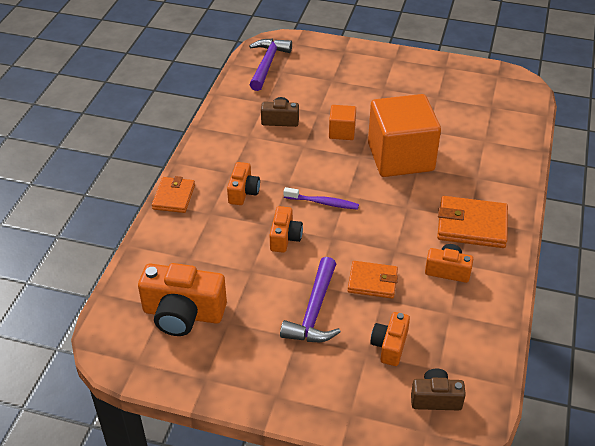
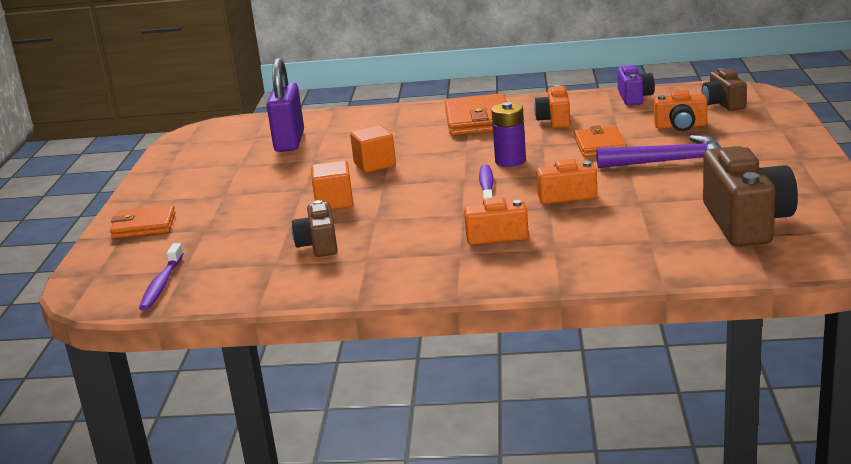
camera: 100 degrees left, 20 degrees down
(174, 197) = (538, 280): orange wallet -> orange wallet (144, 226)
(183, 314) = (746, 222): orange camera -> brown camera
(267, 64) = (161, 284): purple hammer -> purple toothbrush
(368, 224) = (510, 161): none -> purple battery
(400, 157) = (375, 164): orange cube -> orange cube, size x0.46
(472, 122) = (289, 142): none -> purple padlock
(484, 340) = (634, 97): none -> purple camera

